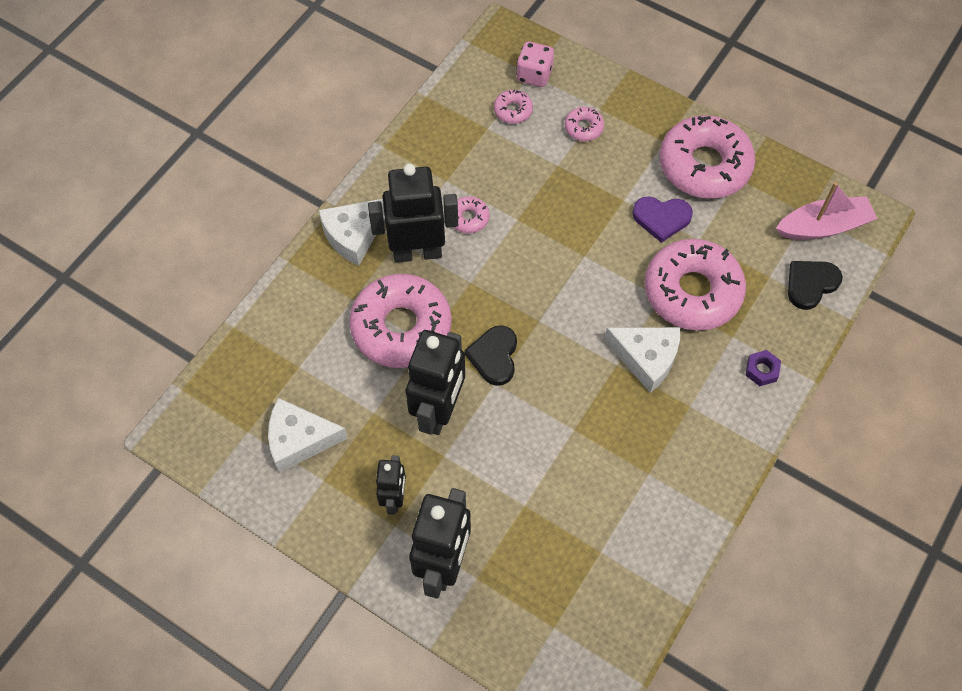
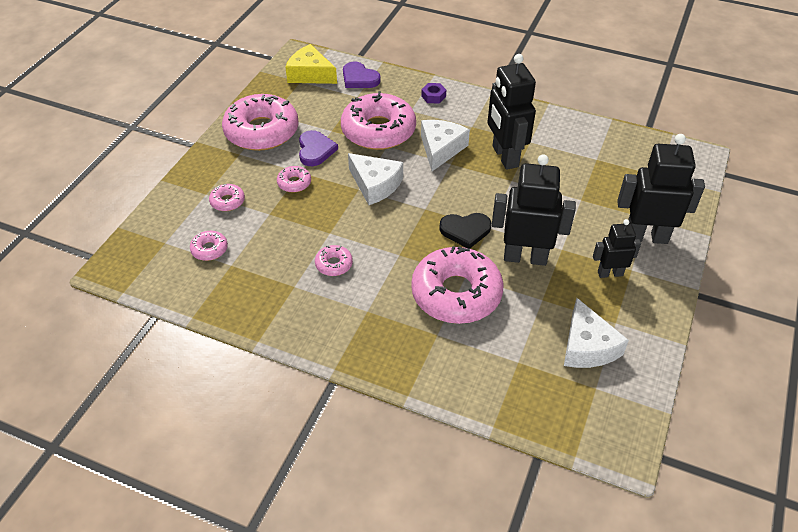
camera: 100 degrees left, 15 degrees down
(353, 235) = (367, 346): white cheese -> white cheese (375, 185)
(417, 252) = (377, 295): black robot -> black robot (504, 157)
(534, 75) = (166, 240): pink dice -> none
(604, 192) = (294, 183): none -> pink donut
(810, 284) = (359, 78): black heart -> purple heart
(823, 226) = (310, 74): pink boat -> yellow cheese

